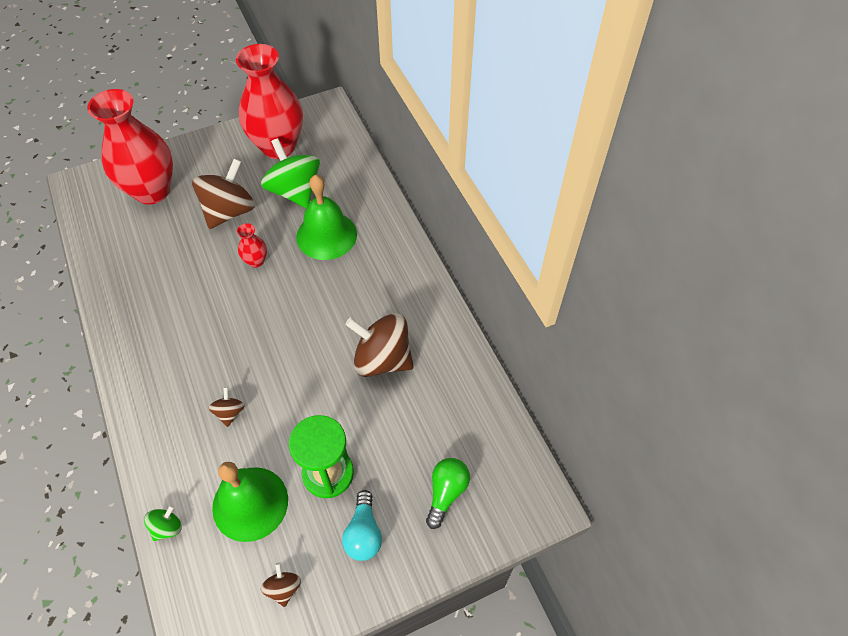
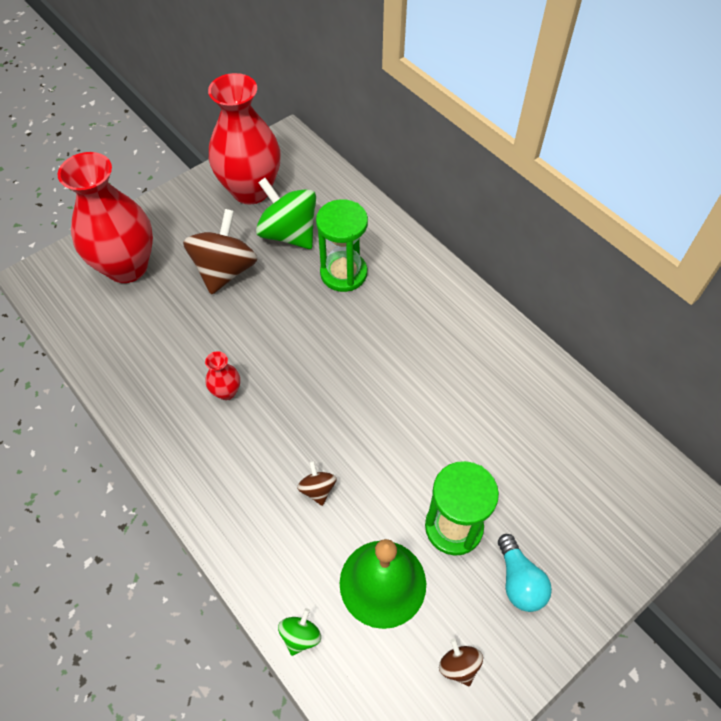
camera: 15 degrees left, 0 degrees up
(256, 261) = (278, 318): red vase -> red vase (226, 392)
(326, 235) = (343, 273): green bell -> green hourglass
(382, 359) = (459, 390): brown spinning top -> none
(446, 492) = (586, 514): green light bulb -> none

